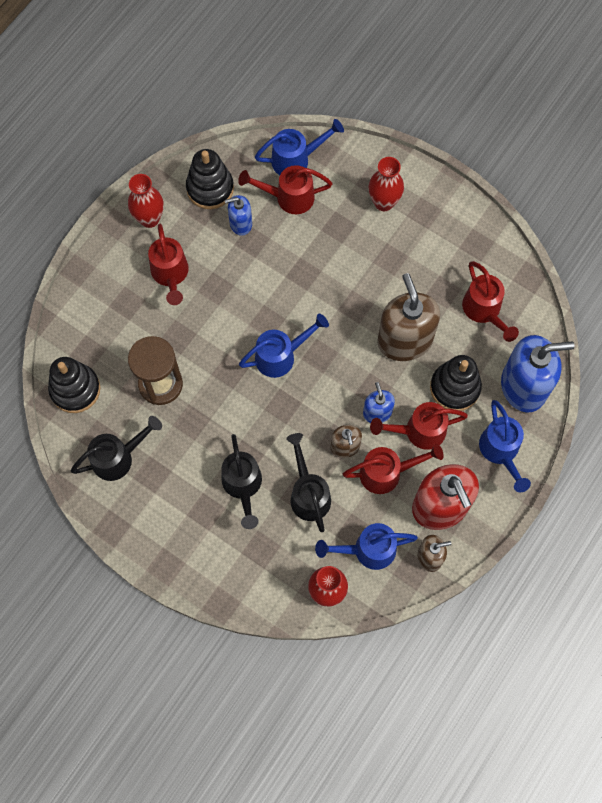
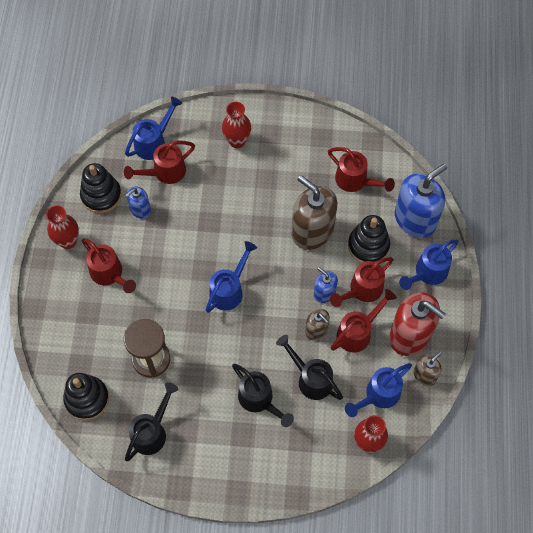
camera: 30 degrees left, 5 degrees down
(500, 451) = (427, 273): blue watering can -> blue watering can turned 90 degrees clockwise

